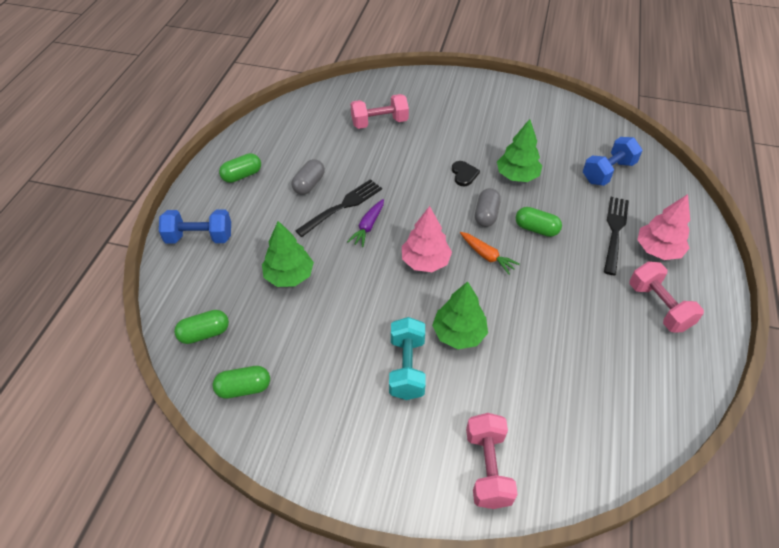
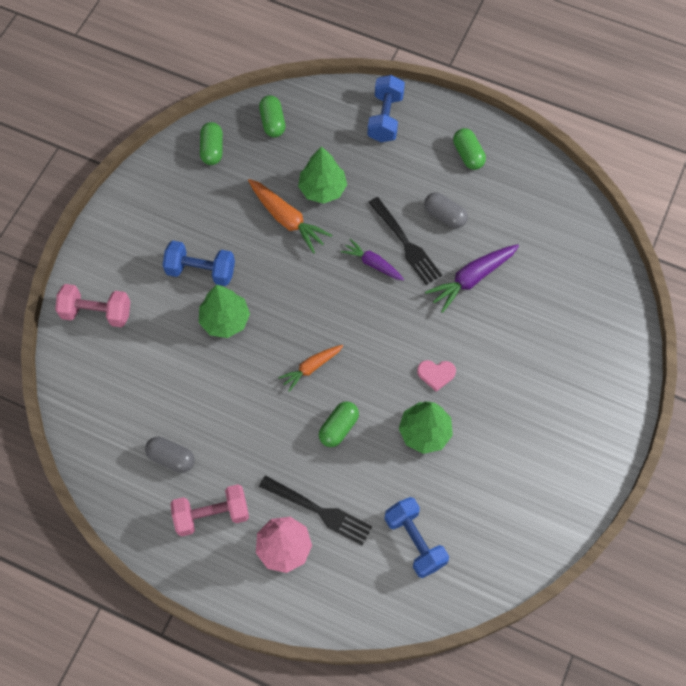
camera: 100 degrees right, 15 degrees up
(329, 300) = (287, 219): none -> orange carrot
(369, 162) = (472, 279): none -> purple carrot
(379, 122) = (541, 300): pink dumbbell -> none
(407, 367) = (201, 271): turquoise dumbbell -> blue dumbbell
(425, 261) = (316, 308): pink tree -> none
(464, 174) = (436, 374): black heart -> pink heart
(486, 215) = (369, 382): grey capsule -> grey capsule (171, 458)

